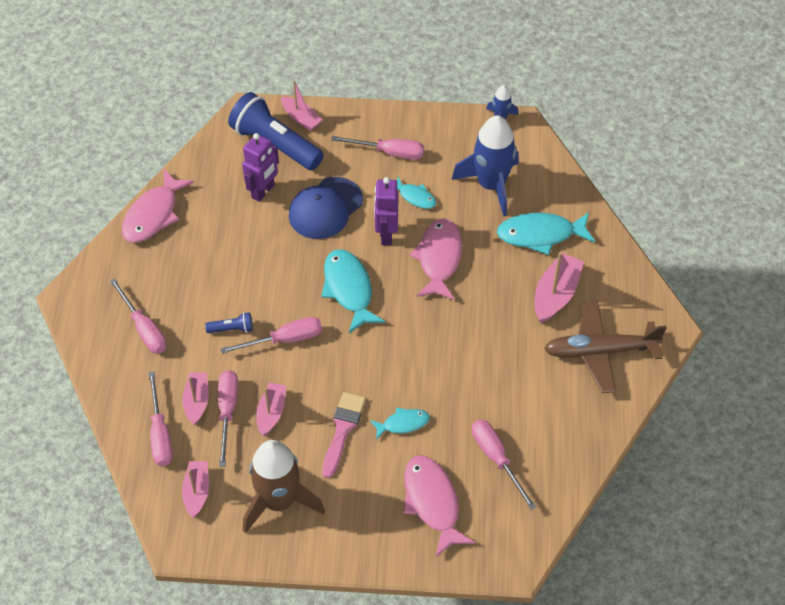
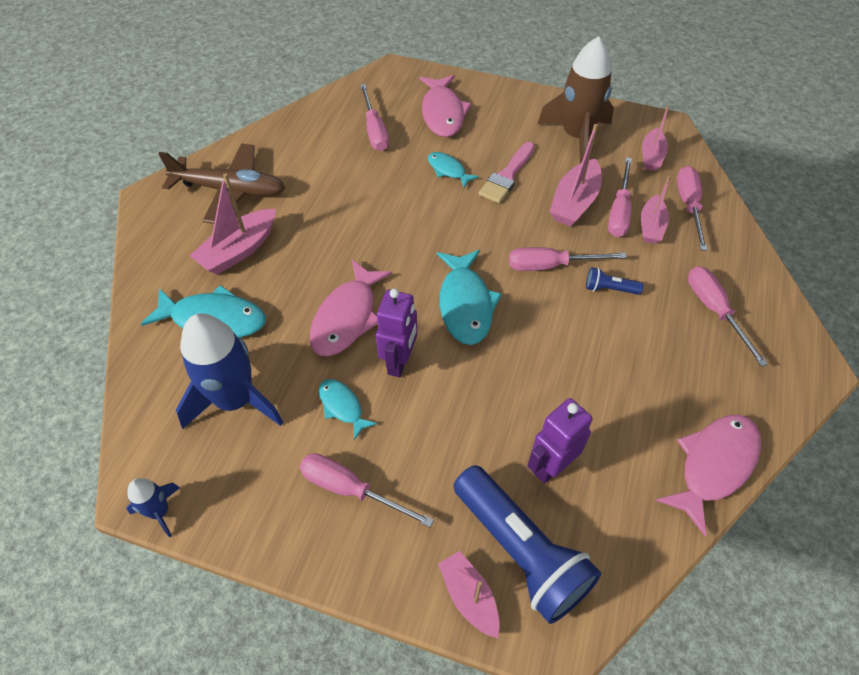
camera: 165 degrees left, 0 degrees up
(271, 413) = (574, 202): pink boat -> pink boat, size x1.50
(325, 208) = (468, 418): blue cap -> none
(403, 424) = (448, 170): turquoise fish -> turquoise fish turned 45 degrees clockwise

